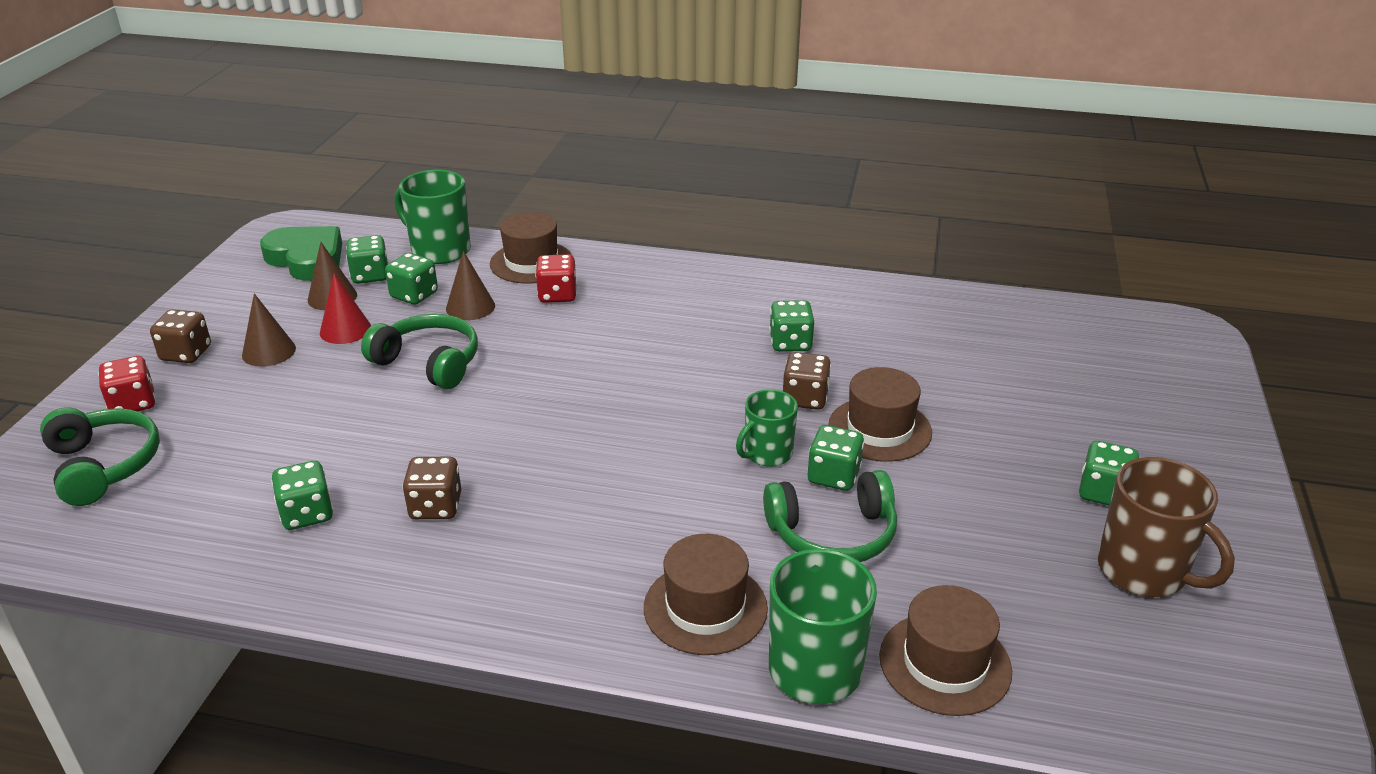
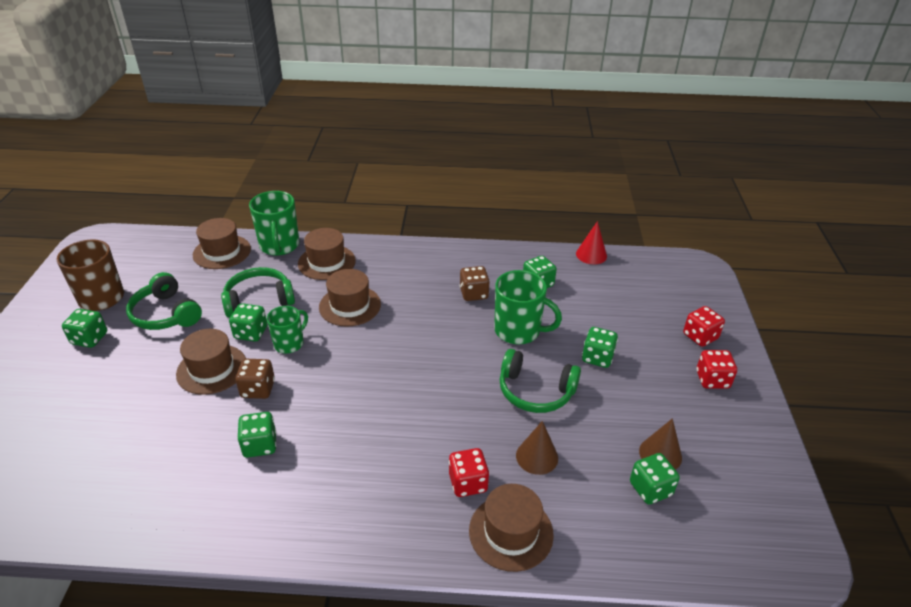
camera: 170 degrees right, 5 degrees up
(104, 465) = (669, 297): green headphones -> green headphones (166, 314)
(186, 353) = (712, 380): brown dice -> red dice
(269, 351) = (657, 388): brown cone -> none
(307, 259) = (729, 507): green heart -> none
(345, 330) = (619, 417): red cone -> red cone (591, 255)
(414, 295) = (593, 466): green dice -> green dice (597, 357)
(439, 250) = (612, 541): green mug -> green mug (518, 331)
(665, 506) = (350, 306): none -> brown hat

